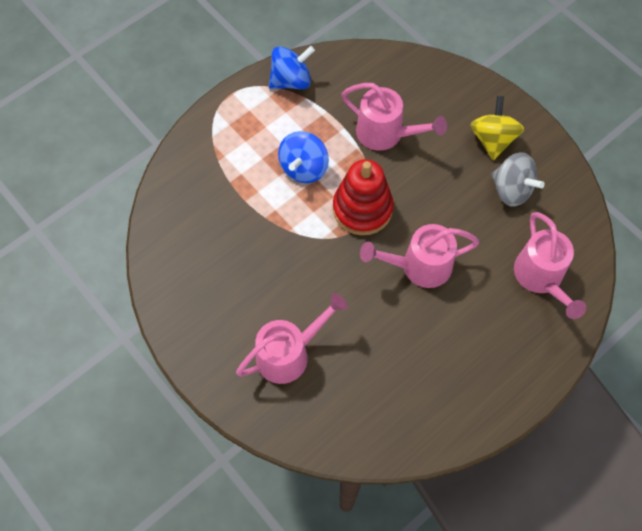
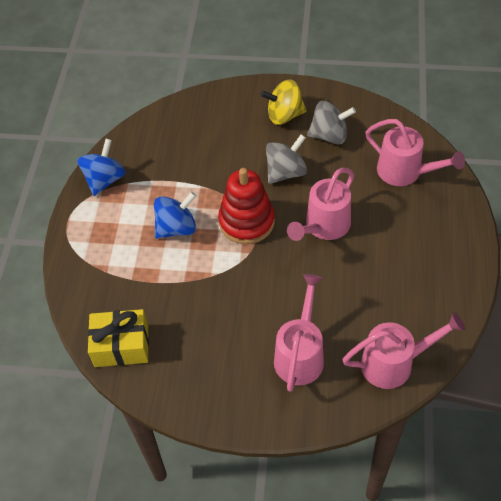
camera: 40 degrees left, 10 degrees down
(171, 229) = (121, 345): none -> yellow gift
(304, 168) = (176, 228): blue spinning top -> blue spinning top turned 105 degrees counterclockwise
(386, 134) = (211, 163): pink watering can -> pink watering can (395, 363)
(439, 192) = (286, 172): none -> grey spinning top
(492, 139) = (284, 115): yellow spinning top -> yellow spinning top turned 60 degrees counterclockwise

